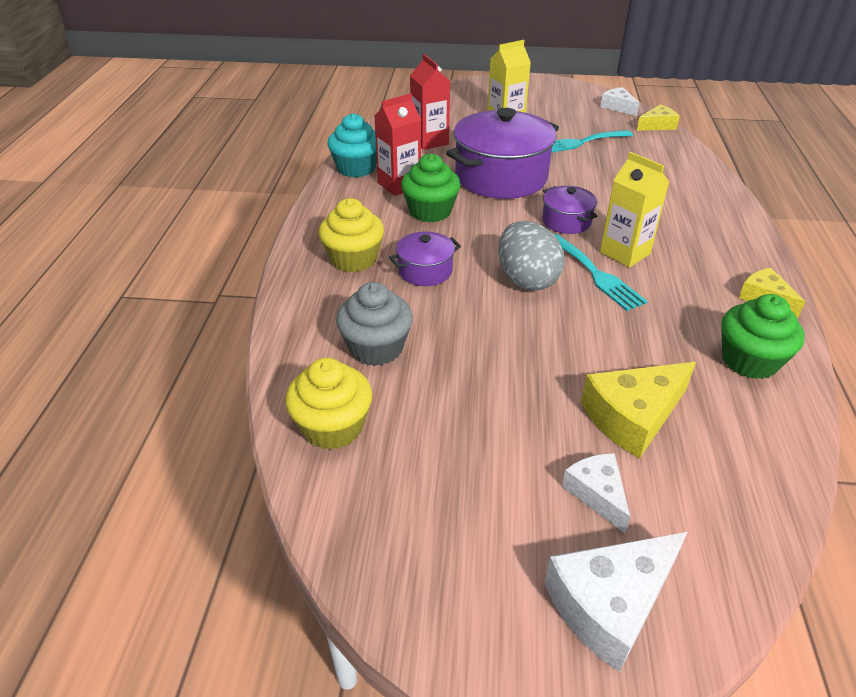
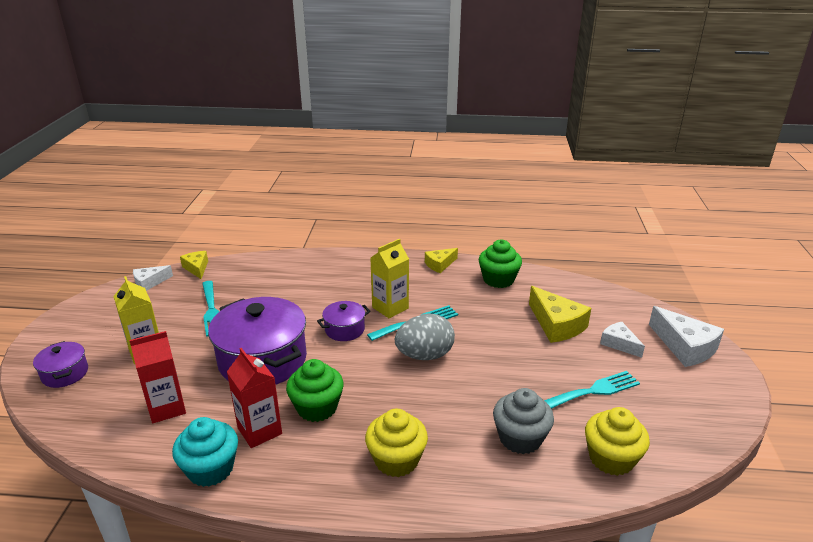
camera: 90 degrees left, 10 degrees down
(425, 271) = (415, 411): purple pot -> purple pot (65, 374)
(467, 434) = (593, 391): none -> turquoise fork
(597, 493) = (619, 344): white cheese -> white cheese turned 75 degrees clockwise

